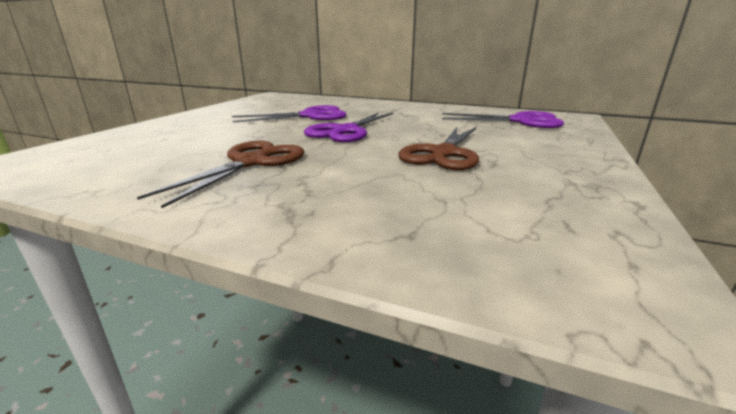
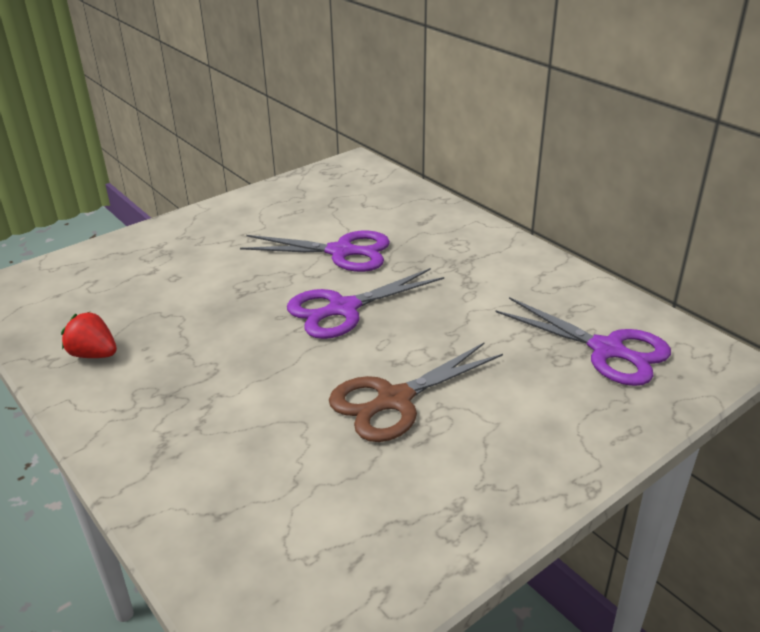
camera: 30 degrees right, 10 degrees up
(146, 180) = (94, 354): none -> red strawberry
(251, 163) = (192, 352): brown scissors -> none

